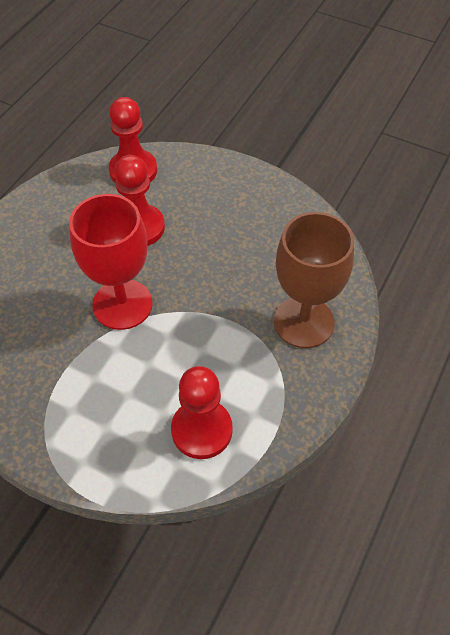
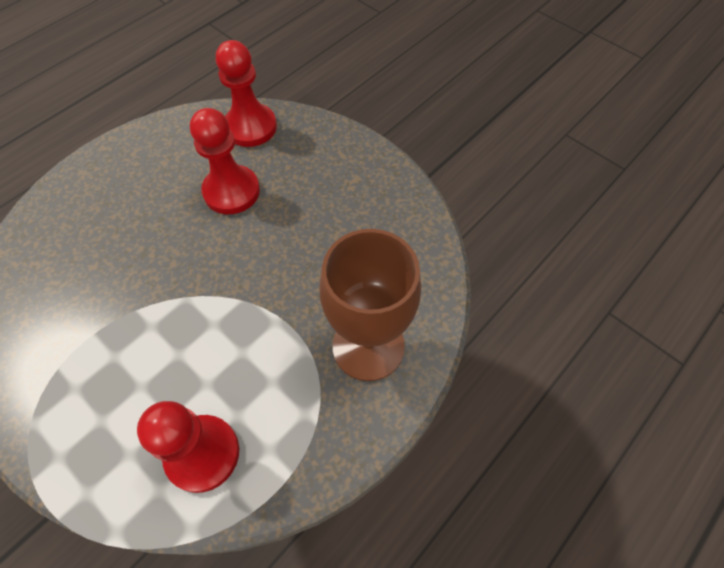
camera: 15 degrees right, 5 degrees up
(122, 304) = (178, 276): red goblet -> none

